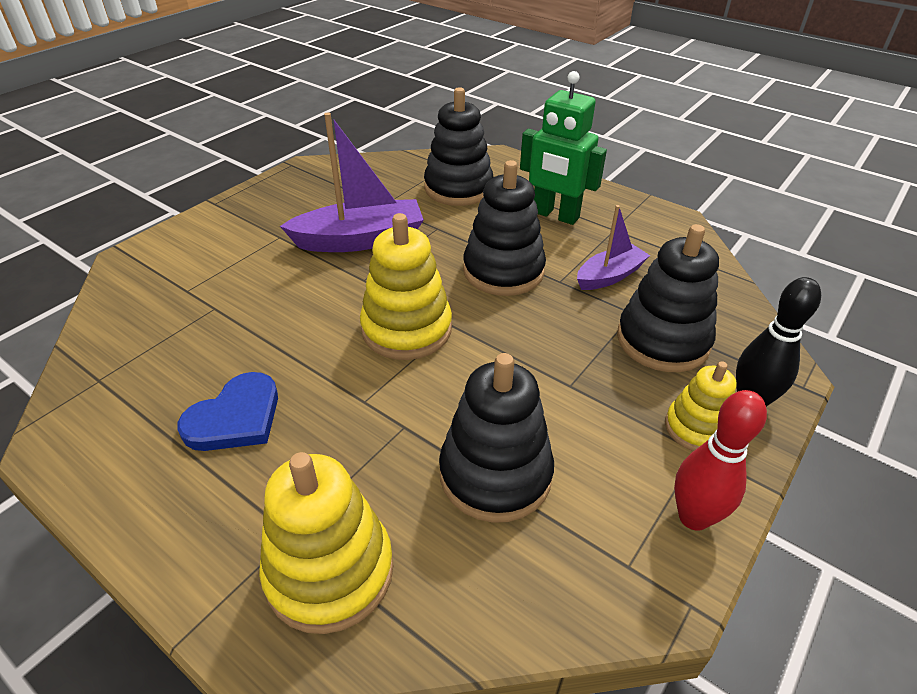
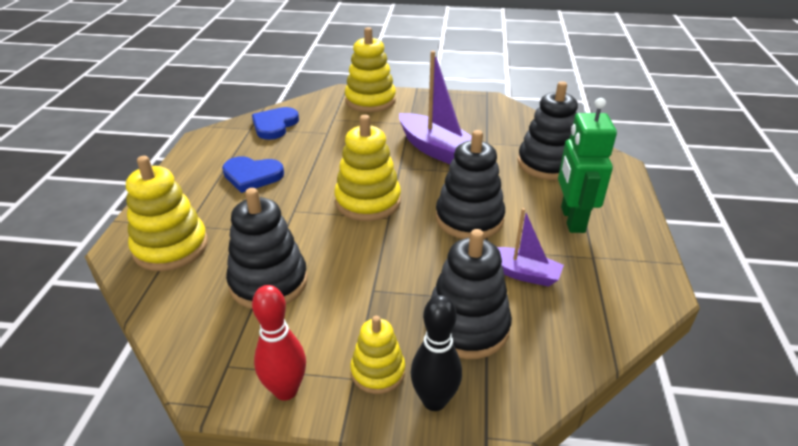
camera: 60 degrees right, 5 degrees down
(126, 351) = (274, 125): none -> blue heart
(186, 244) = (370, 101): none -> yellow stacking toy

